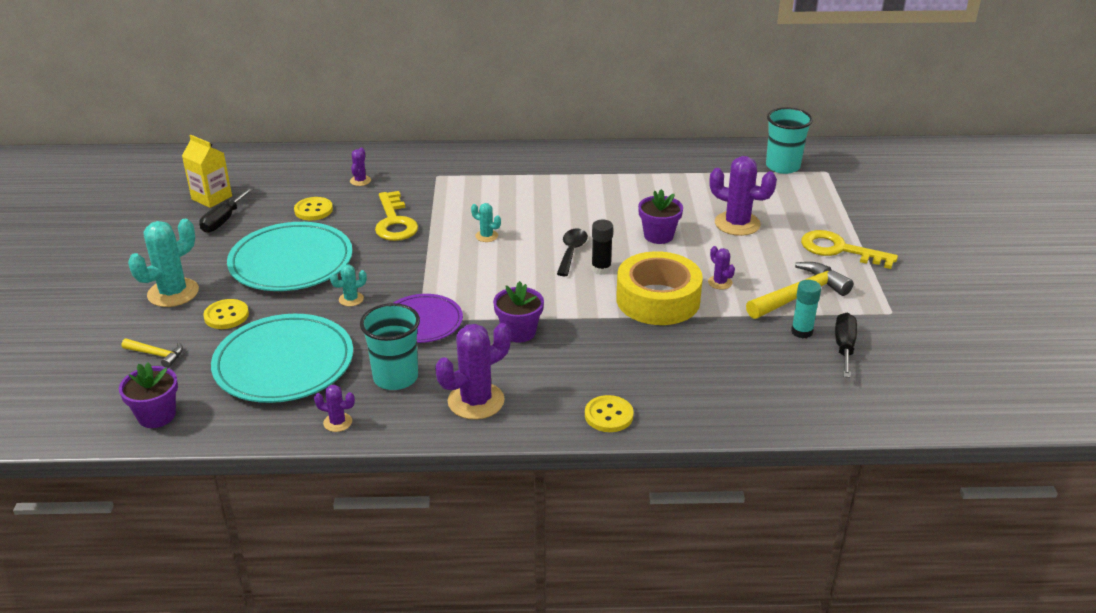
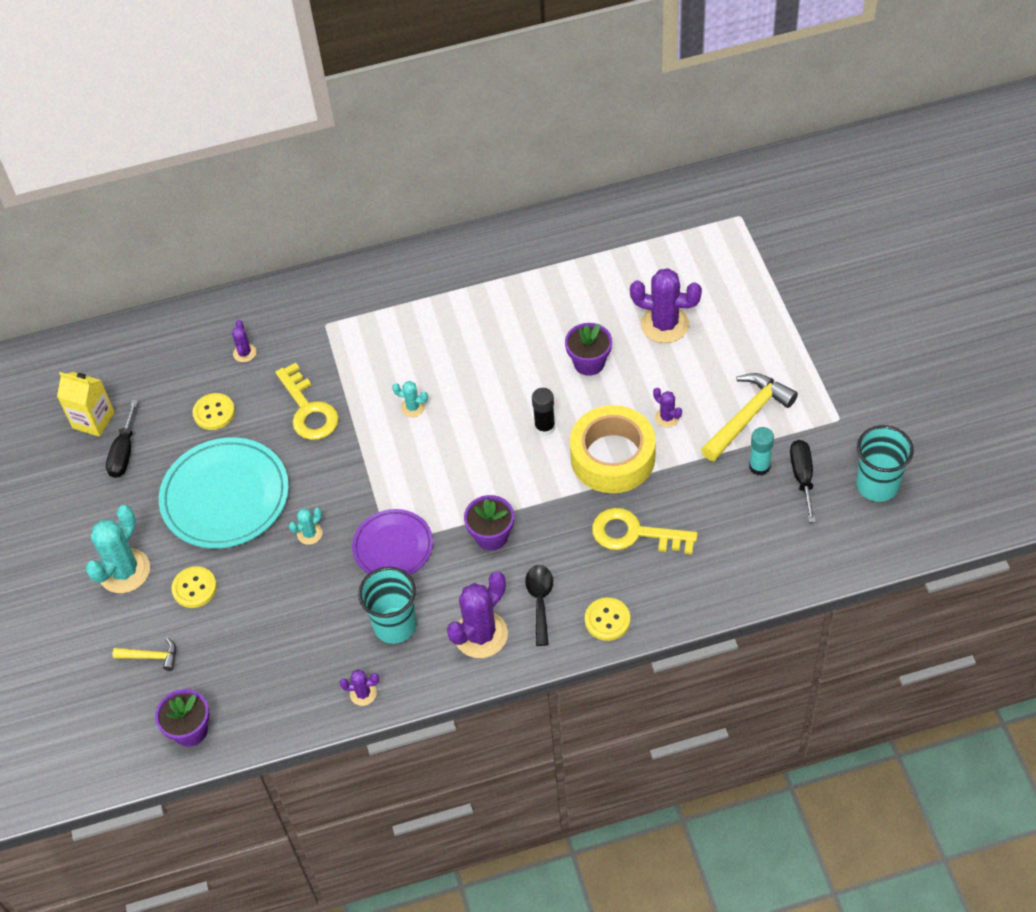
camera: 10 degrees left, 20 degrees up
(284, 363) = (280, 635): turquoise plate -> none
(571, 252) = (507, 409): black spoon -> black spoon (540, 601)
(782, 166) = (692, 218): turquoise cup -> turquoise cup (877, 485)
(839, 250) = (774, 339): yellow key -> yellow key (634, 533)

